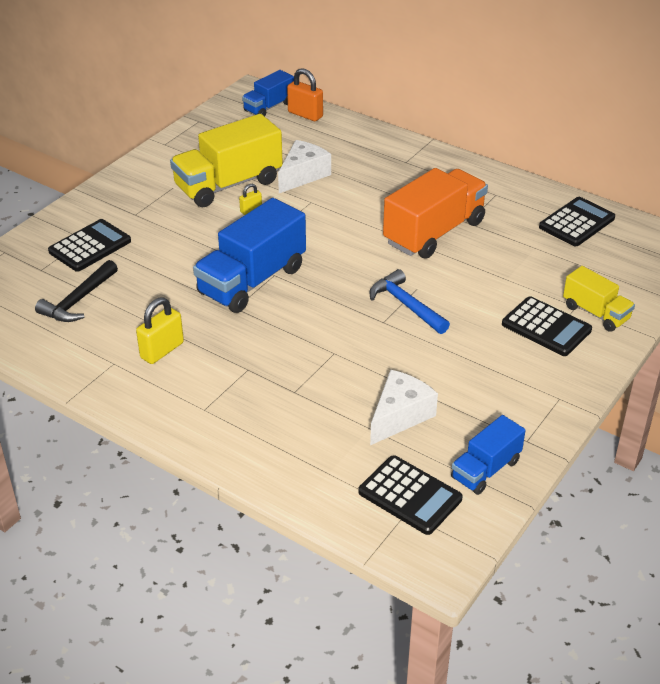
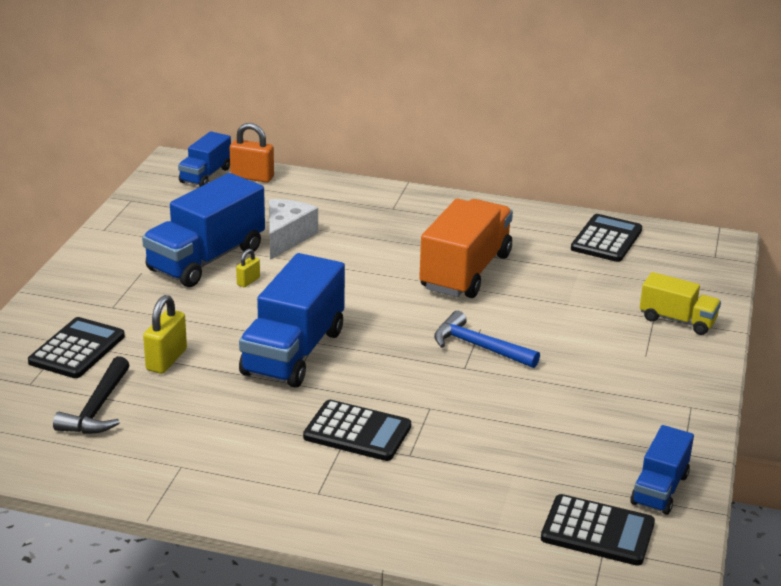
camera: 20 degrees left, 10 degrees down
(162, 350) = (231, 442): yellow padlock -> yellow padlock (166, 360)
(228, 184) = (206, 259): yellow truck -> blue truck
(400, 416) = (539, 456): white cheese -> none
(546, 327) = (636, 342): black calculator -> black calculator (357, 432)

